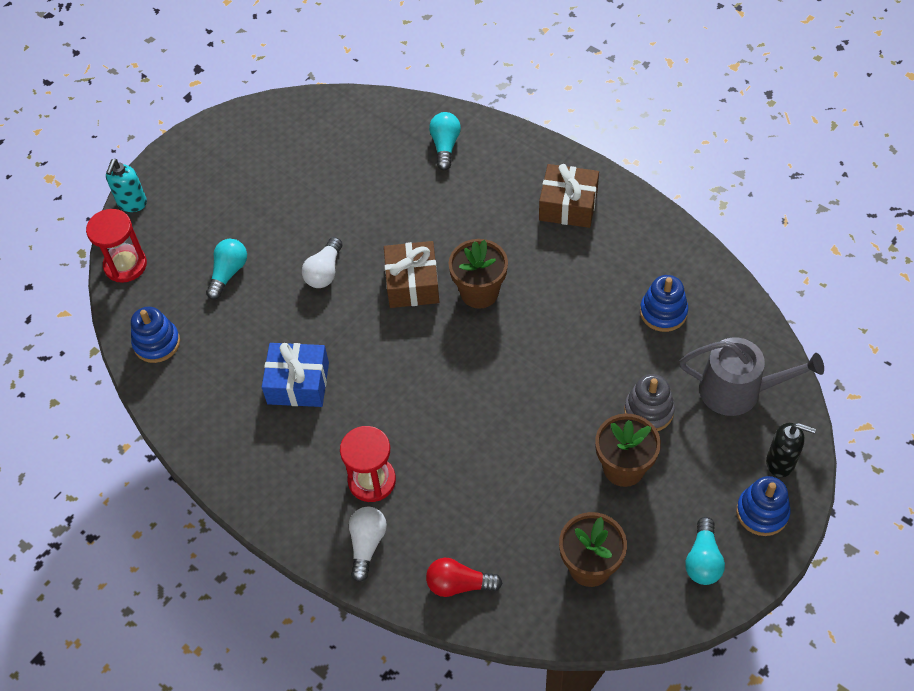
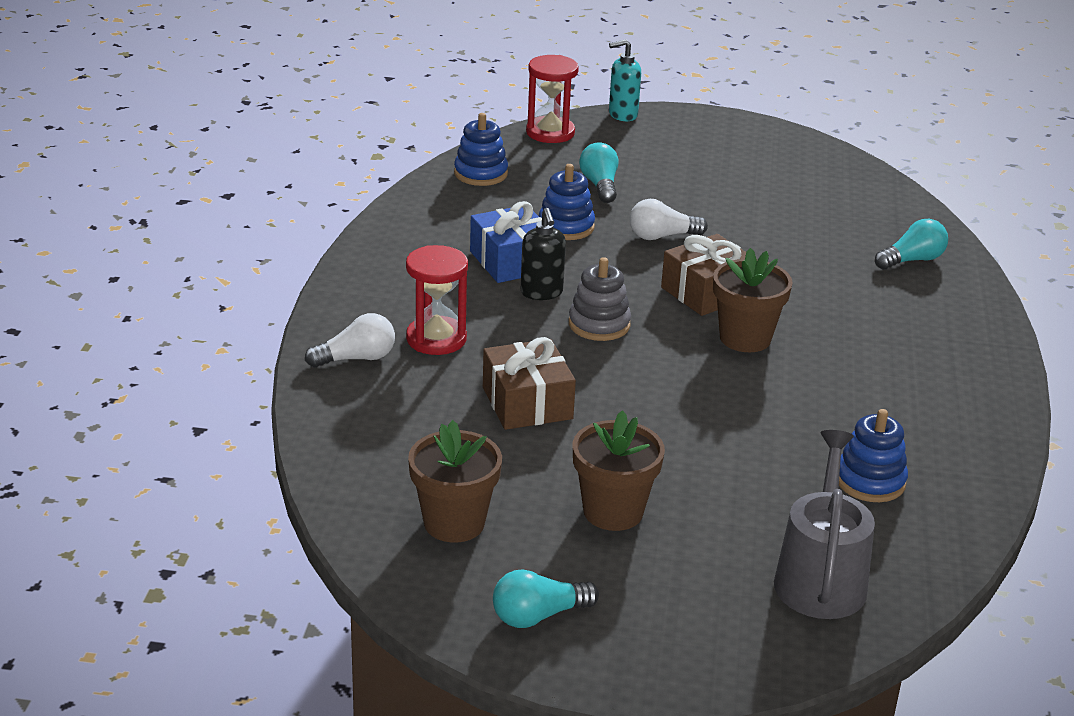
camera: 55 degrees right, 25 degrees down
(228, 273) = (600, 185): turquoise light bulb -> turquoise light bulb turned 90 degrees counterclockwise
(459, 584) = (355, 433): red light bulb -> none
(568, 205) = (938, 365): brown gift -> brown gift (527, 403)
(648, 411) = (713, 509): grey stacking toy -> grey stacking toy (599, 324)
(738, 390) = (820, 578): grey watering can -> grey watering can turned 150 degrees counterclockwise
(762, 512) = (654, 651): blue stacking toy -> blue stacking toy (566, 227)
(781, 462) = (748, 648): black soap dispenser -> black soap dispenser (541, 293)

